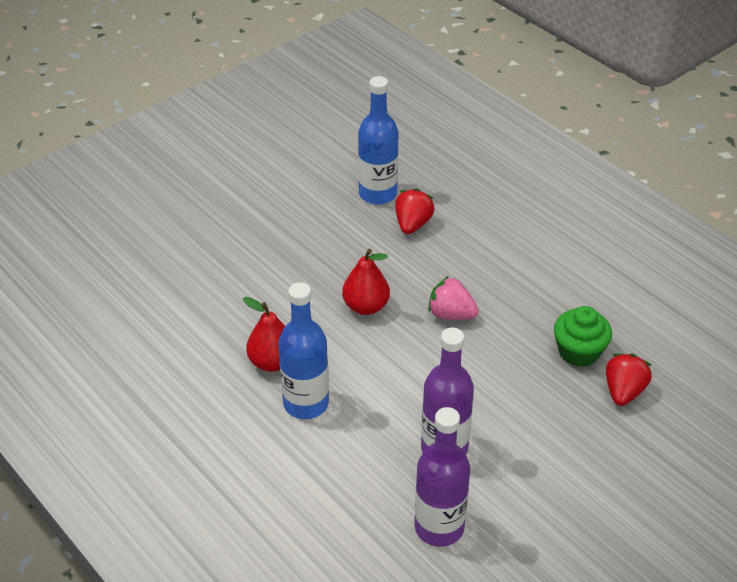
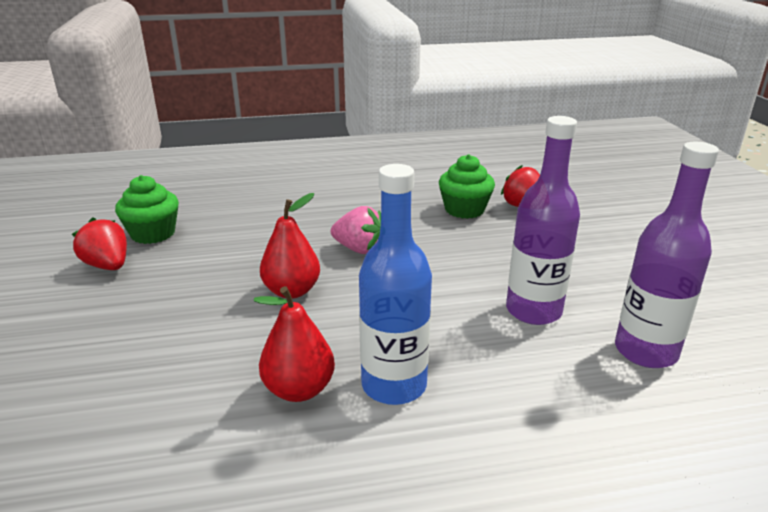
camera: 60 degrees left, 15 degrees down
(377, 194) = (153, 233): blue bottle -> green cupcake
(412, 224) = (220, 230): red strawberry -> red strawberry (108, 266)
(451, 314) = (359, 249): pink strawberry -> pink strawberry turned 120 degrees counterclockwise

